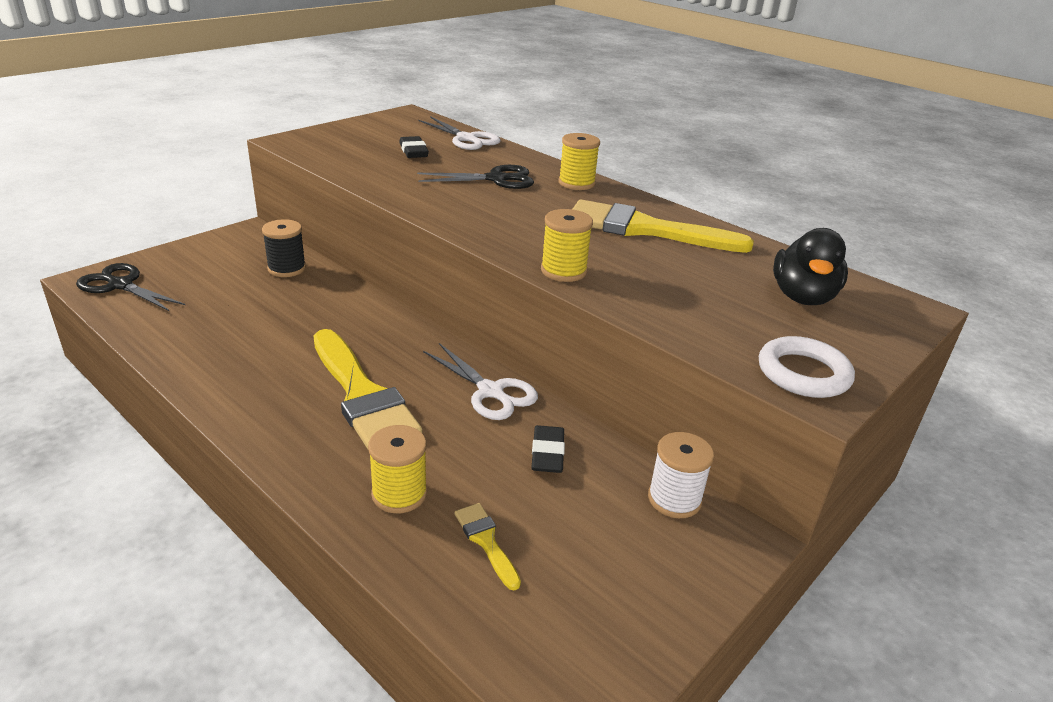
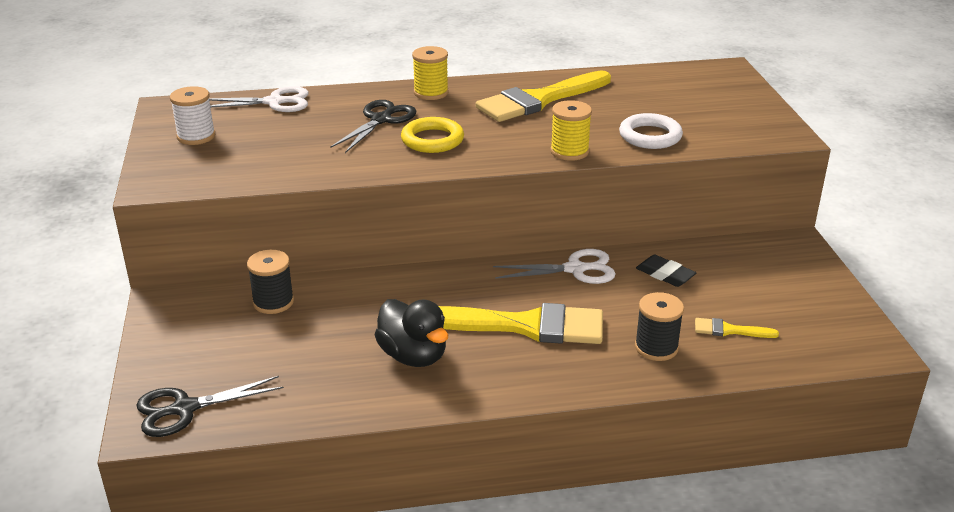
camera: 50 degrees left, 0 degrees up
(399, 494) = (656, 347): yellow spool -> black spool
(413, 151) = (270, 134): black eraser -> none
(491, 207) = (432, 140): none -> yellow ring
(674, 499) = (746, 249): white spool -> white spool (196, 136)
(802, 297) = (683, 92): black duck -> black duck (413, 356)
(803, 373) = (762, 130): white ring -> white ring (650, 136)

